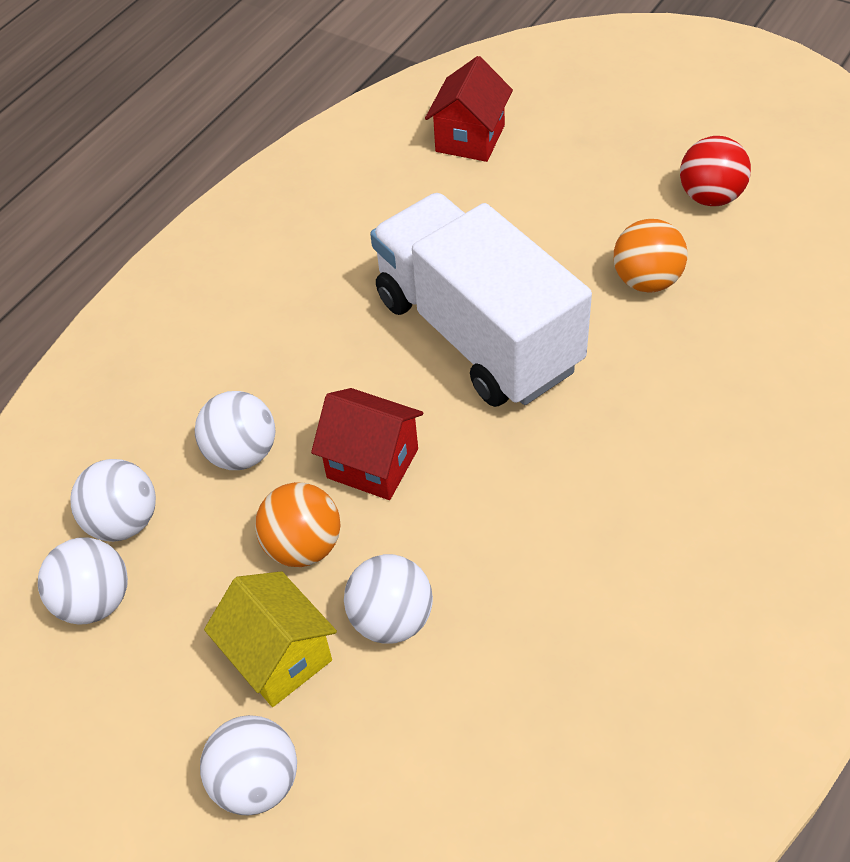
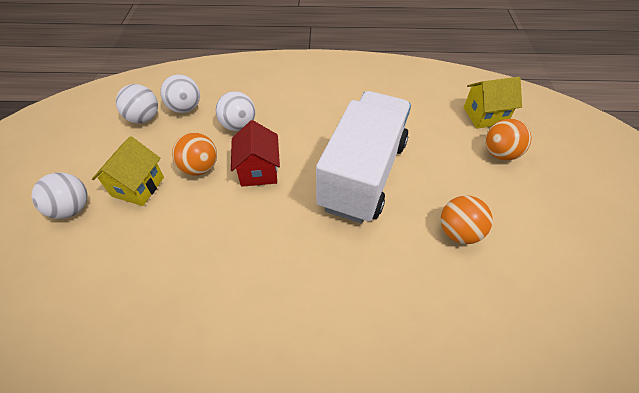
camera: 55 degrees right, 0 degrees up
(391, 619) = (174, 218): white ball -> none
(470, 138) = (484, 115): red house -> yellow house
(550, 165) = (500, 153): none -> orange ball
(710, 197) = (552, 237): red ball -> none

